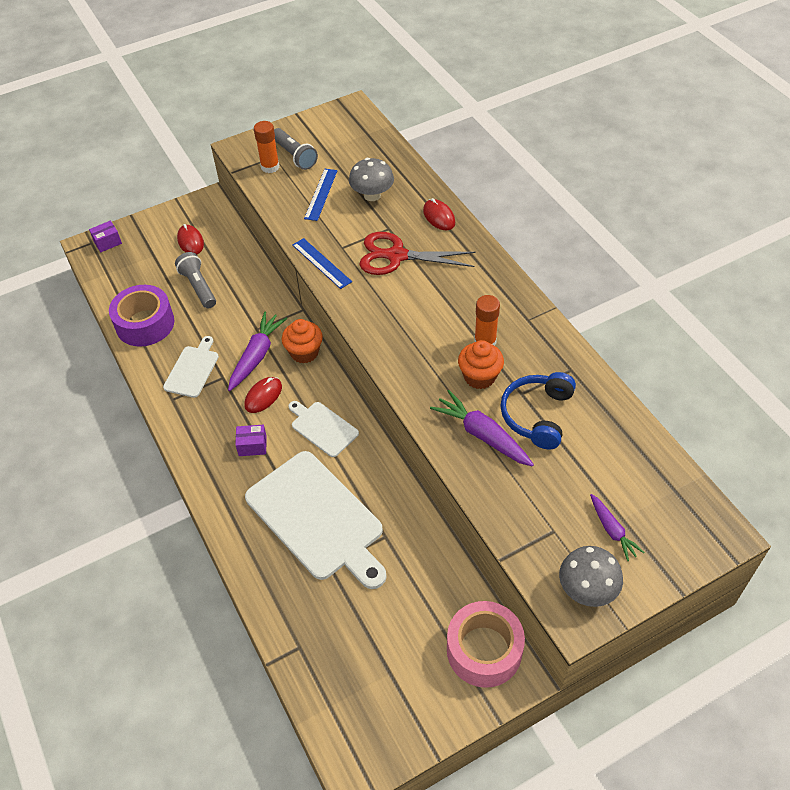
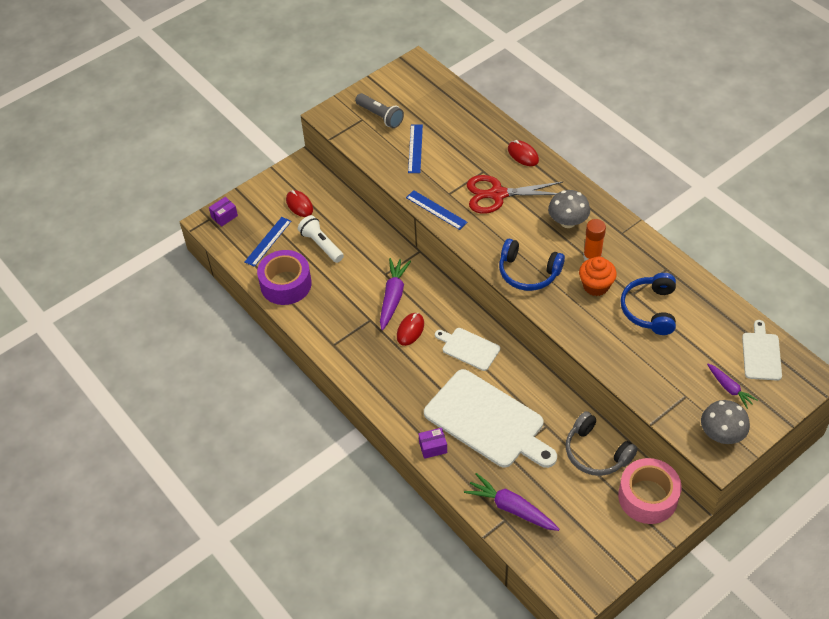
camera: 10 degrees left, 0 degrees up
(143, 275) = (268, 241): none -> blue ruler
(192, 369) = (342, 317): white cutting board -> white cutting board (761, 354)
(198, 287) = (321, 245): grey flashlight -> white flashlight
(252, 446) = (415, 372): purple box -> purple box (433, 447)
(270, 167) = (362, 129): orange glue stick -> none
(304, 352) = (433, 288): orange cupcake -> none
(372, 195) = (460, 143): grey mushroom -> grey mushroom (568, 222)
(404, 349) = (528, 272): none -> blue headphones
(436, 580) = (596, 452): none -> grey headphones
(482, 435) = (611, 332): purple carrot -> purple carrot (511, 508)

